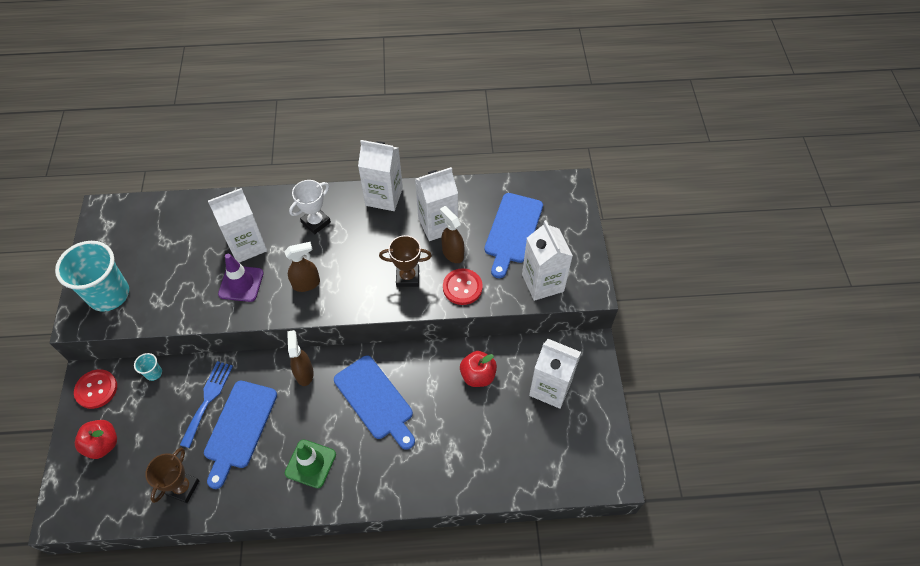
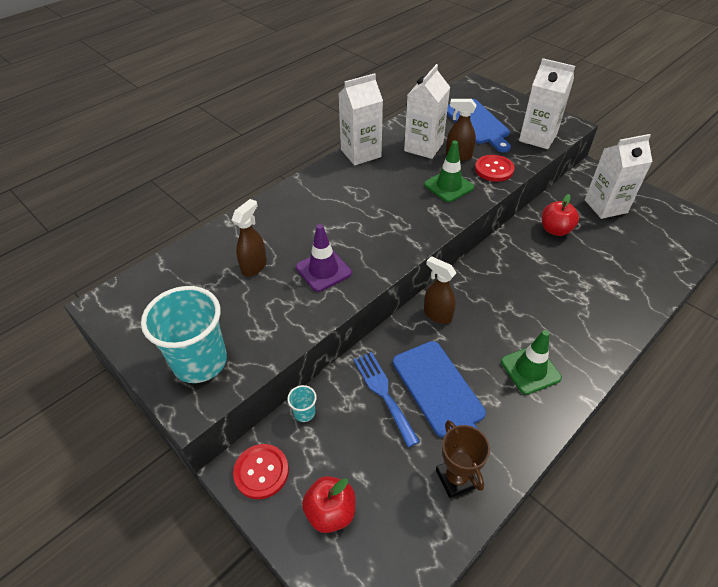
camera: 40 degrees left, 10 degrees down
(247, 245) = (291, 243): white carton -> none
(306, 284) = (380, 236): brown spray bottle -> brown spray bottle (254, 266)
(316, 222) = (330, 196): white trophy -> none
(375, 400) = (513, 292): blue cutting board -> none
(407, 277) = (448, 186): brown trophy -> green traffic cone

